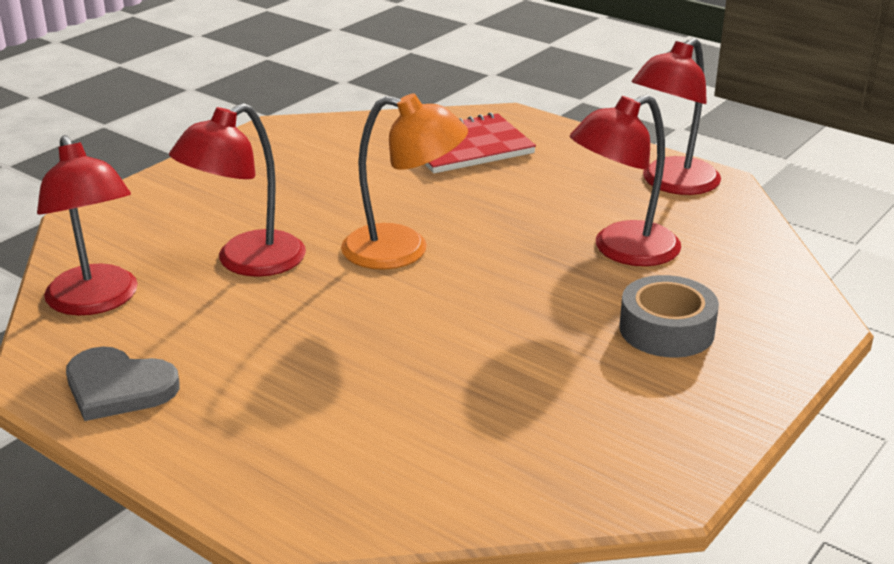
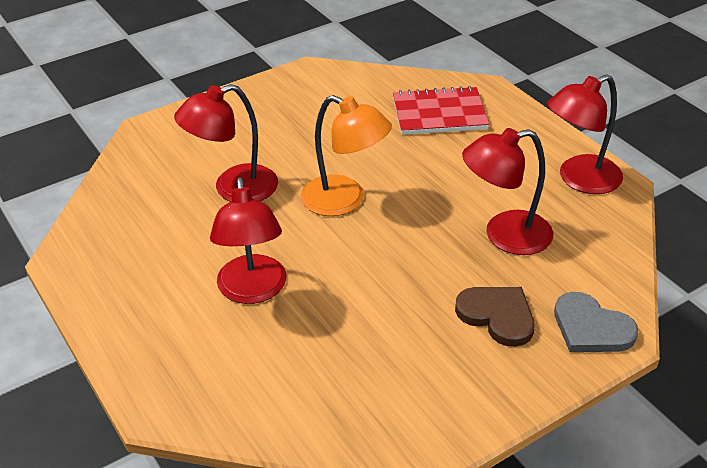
camera: 20 degrees right, 10 degrees up
(96, 301) = (124, 201): red lamp -> red lamp (252, 291)
(118, 387) = (106, 275): grey heart -> grey heart (591, 328)
(666, 330) = (497, 316): grey tape -> brown heart

